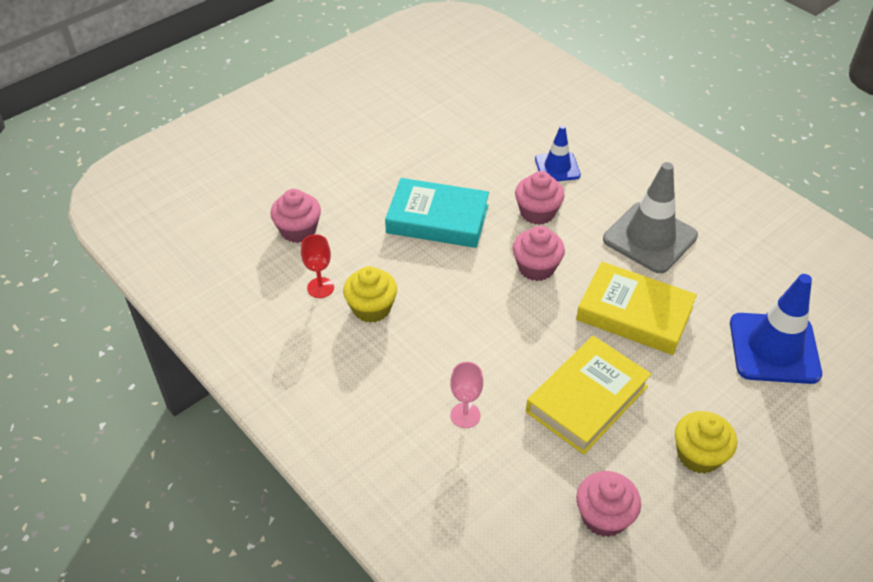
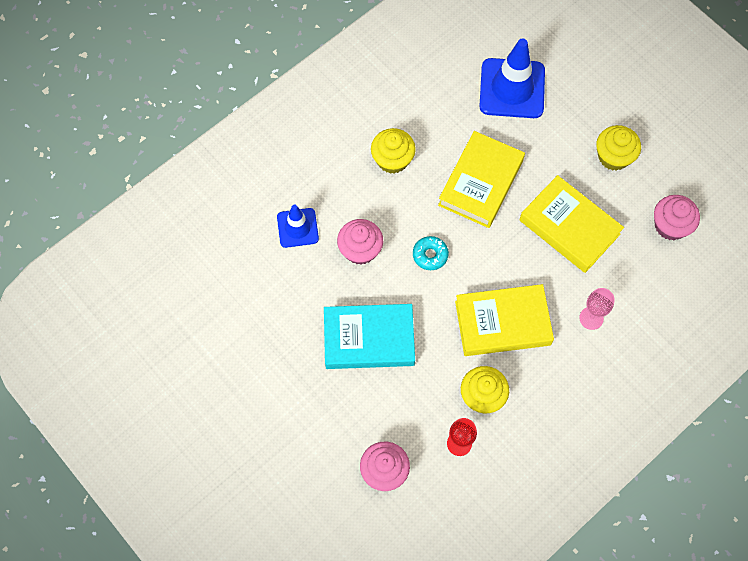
camera: 90 degrees left, 20 degrees up
(437, 219) = (369, 339): turquoise book -> turquoise book turned 75 degrees clockwise
(457, 328) = (502, 323): none -> yellow book
(536, 267) = (430, 255): pink cupcake -> turquoise donut
(650, 238) = (392, 160): grey traffic cone -> yellow cupcake

